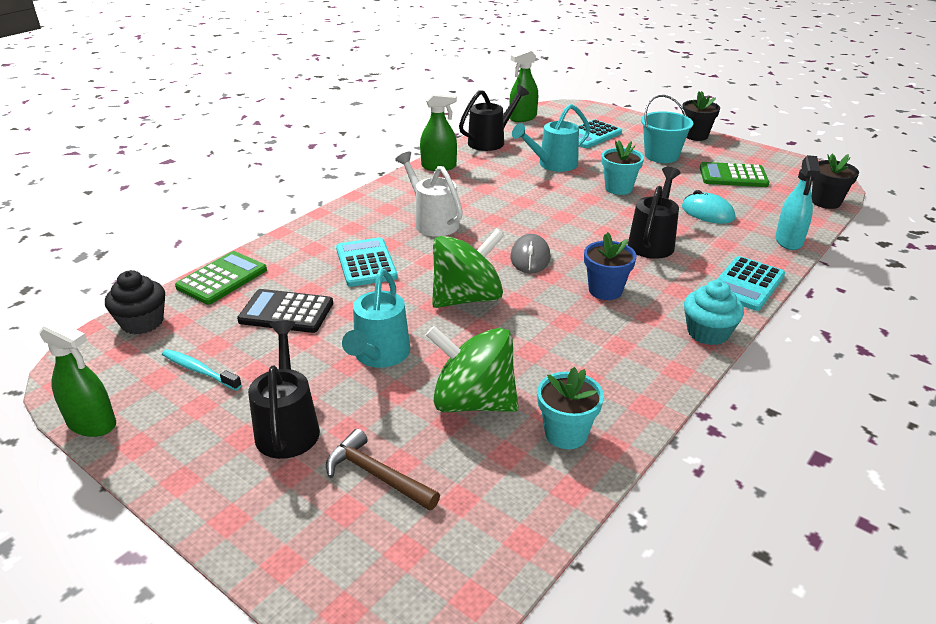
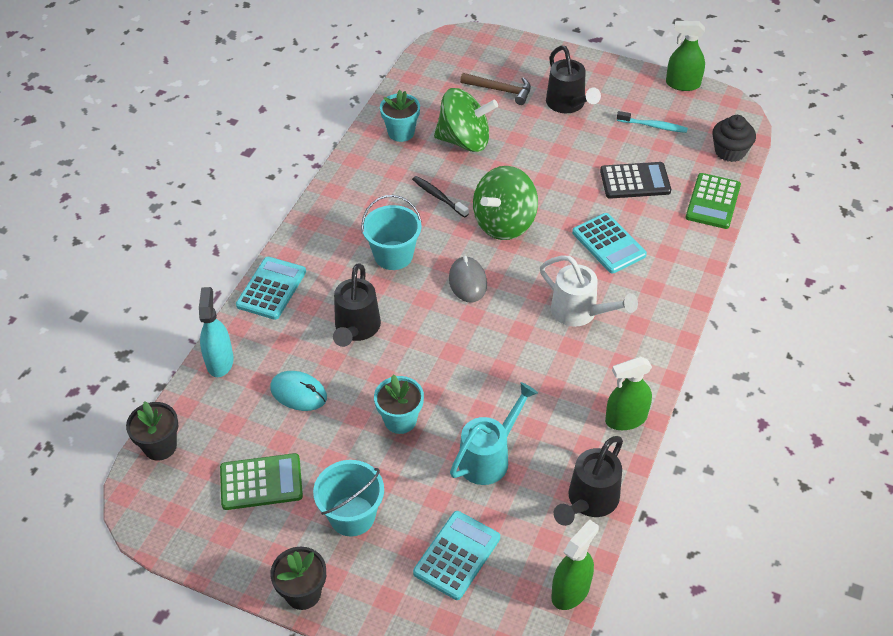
camera: 165 degrees right, 15 degrees up
(379, 355) = (543, 160): turquoise watering can -> none
(535, 338) = (438, 197): none -> black toothbrush
(605, 290) = (393, 255): blue flower pot -> turquoise bucket
(708, 333) = (309, 228): turquoise cupcake -> none

